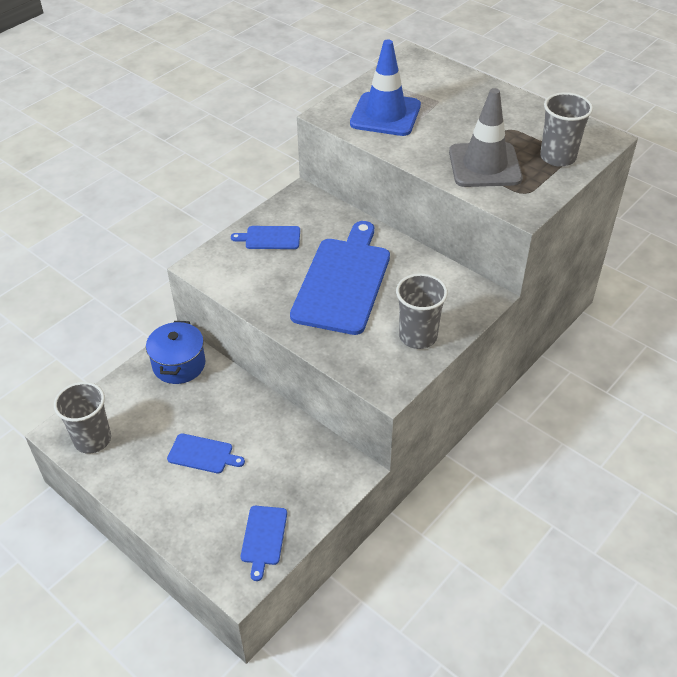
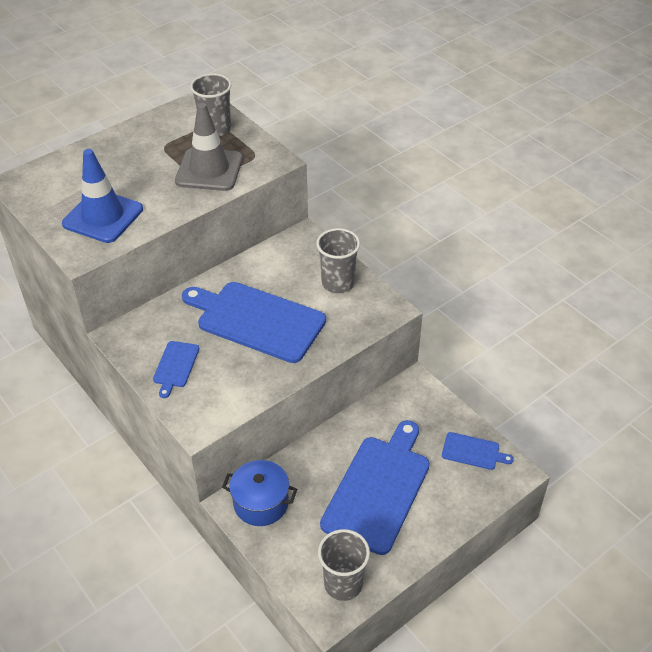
camera: 80 degrees left, 0 degrees up
(203, 454) = (378, 489): blue cutting board -> blue cutting board, size x2.18

